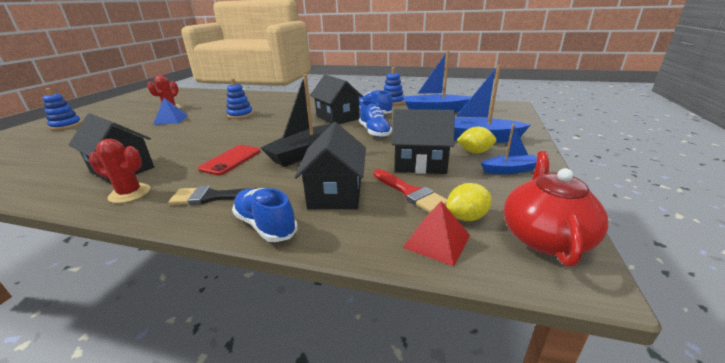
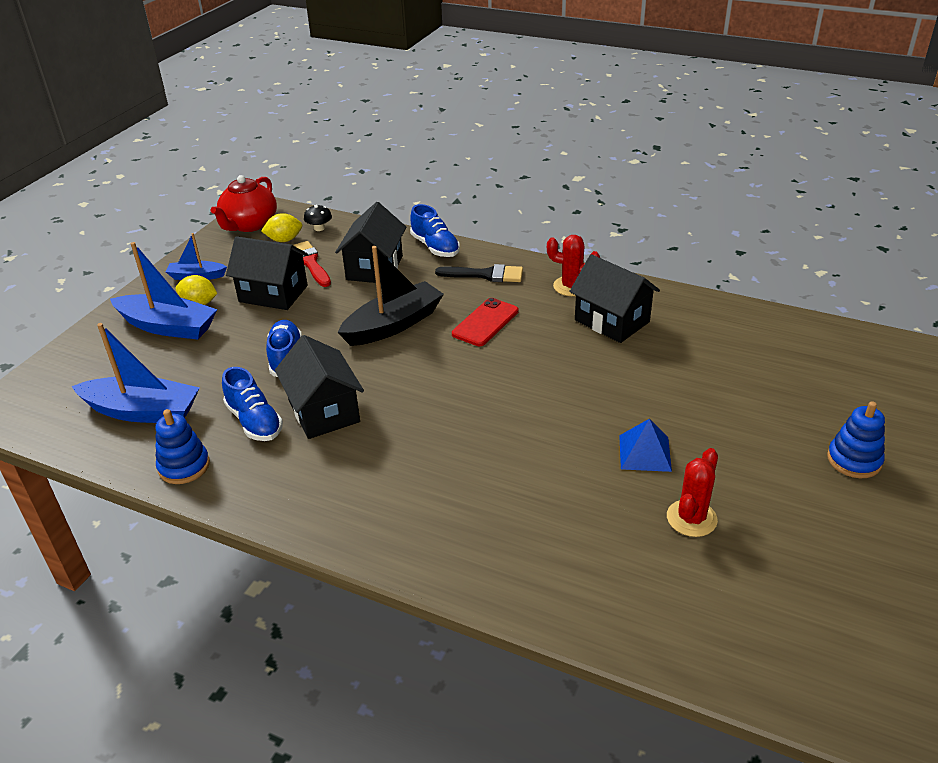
camera: 170 degrees left, 10 degrees up
(240, 115) = (508, 453): blue stacking toy -> none
(436, 241) = (319, 228): red pyramid -> black mushroom

